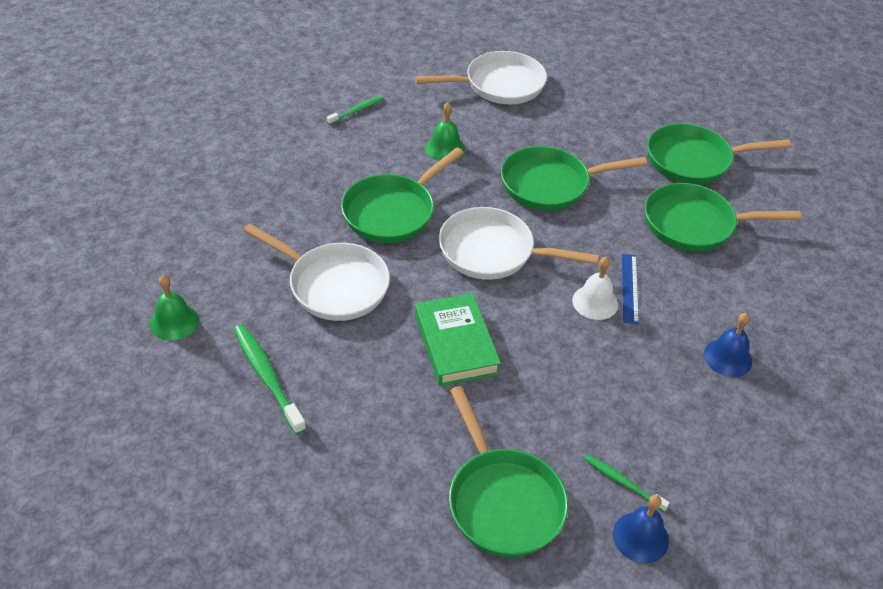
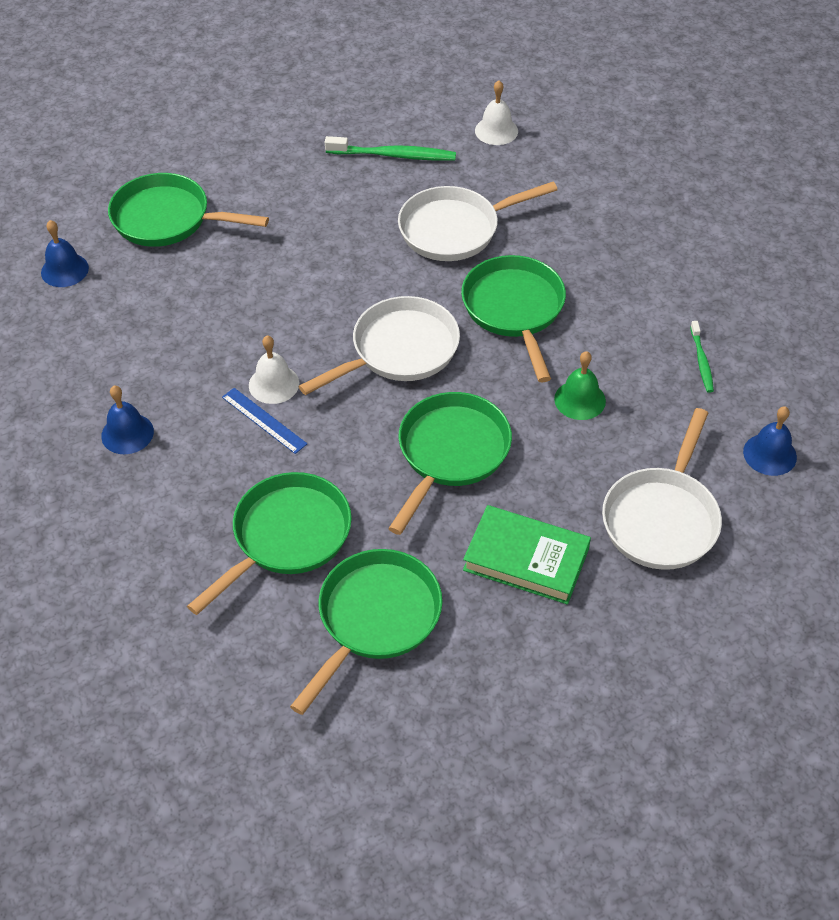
camera: 130 degrees right, 5 degrees up
(174, 322) = (496, 130): green bell -> white bell
(408, 63) = (770, 454): none -> blue bell
(456, 344) = (322, 269): green book -> green book (526, 559)
(623, 482) = (108, 287): green toothbrush -> none

